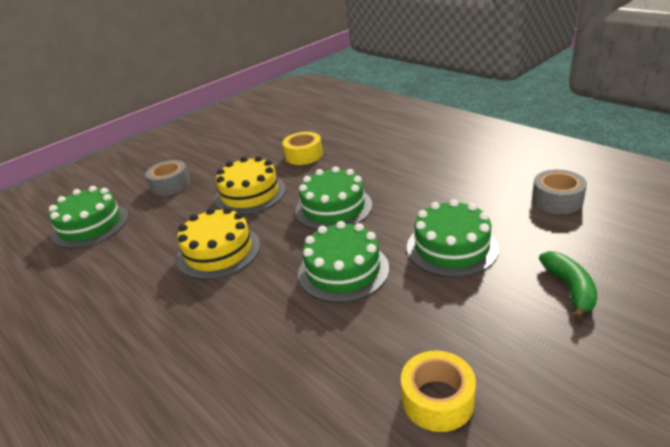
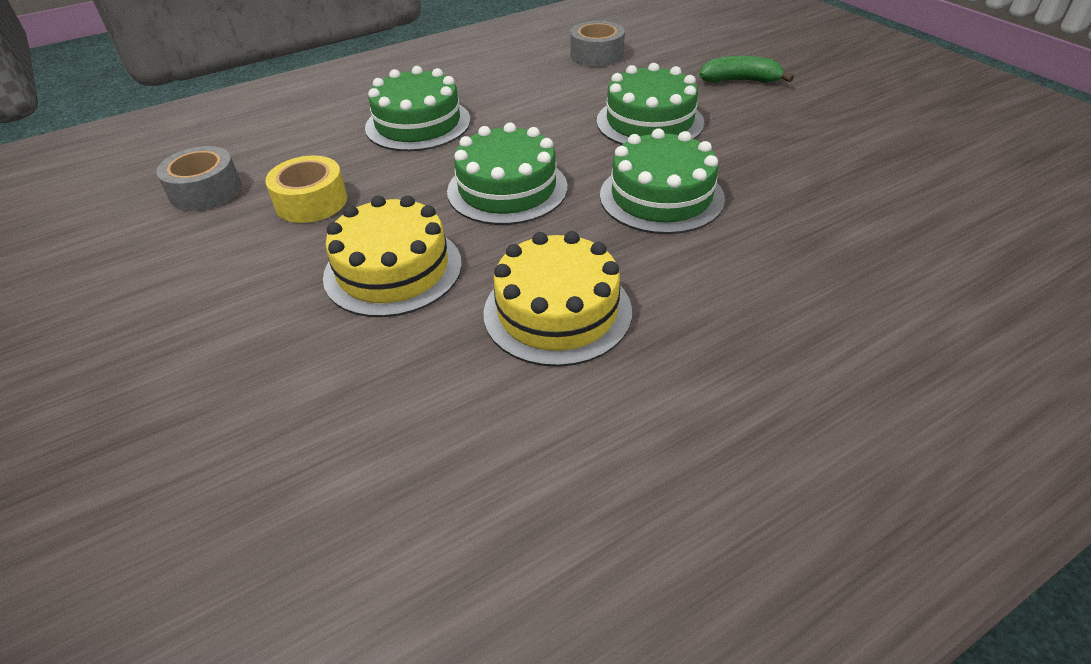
camera: 80 degrees left, 10 degrees up
(90, 225) = (314, 546): green cake -> green cake (418, 124)
(170, 185) = (243, 390): grey tape -> grey tape (205, 191)
(437, 399) = (877, 167): yellow tape -> none

